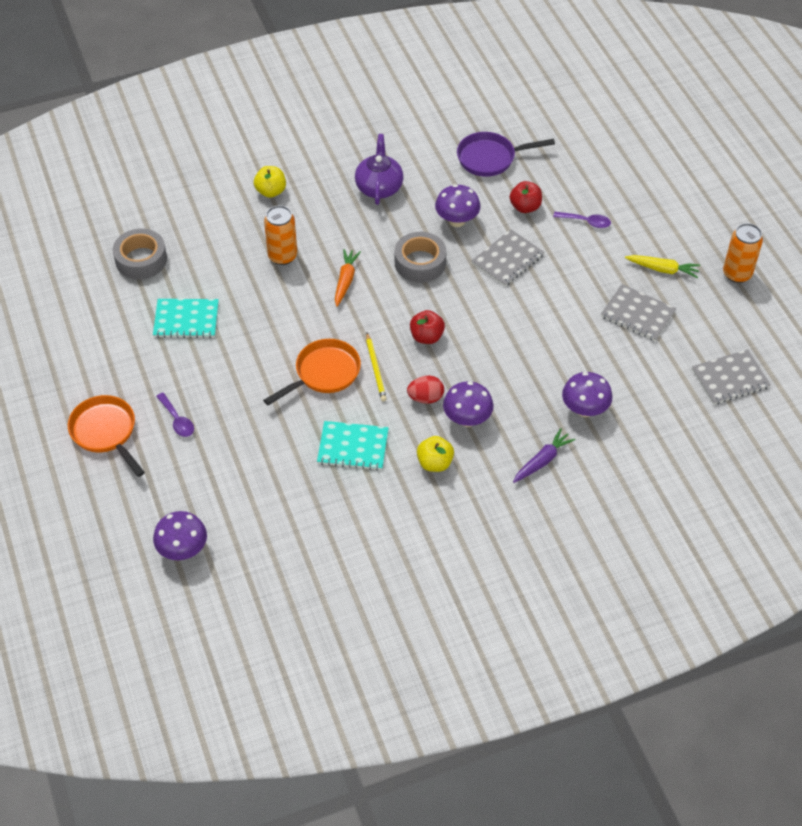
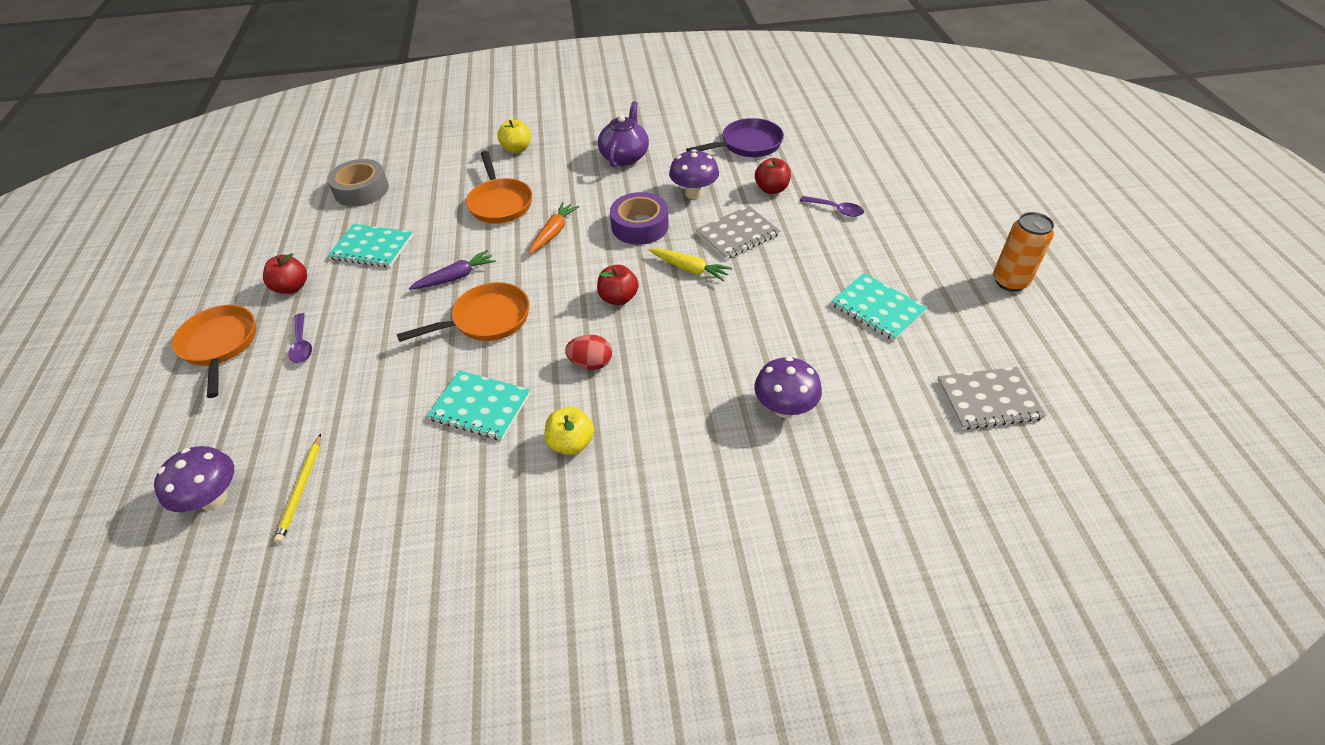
camera: 15 degrees right, 5 degrees down
(135, 370) = (292, 287): none -> red apple
(282, 256) = (500, 203): orange can -> orange pan
(375, 368) = (547, 323): yellow pencil -> yellow pencil (301, 489)
(420, 263) = (640, 226): grey tape -> purple tape
(467, 419) = (632, 396): purple mushroom -> none
(490, 158) = (747, 145): purple pan -> purple pan turned 150 degrees clockwise
(542, 460) = (711, 464): purple carrot -> purple carrot (456, 277)
(638, 314) = (877, 308): grey notebook -> turquoise notebook
(663, 269) = (917, 265): yellow carrot -> yellow carrot (690, 269)

